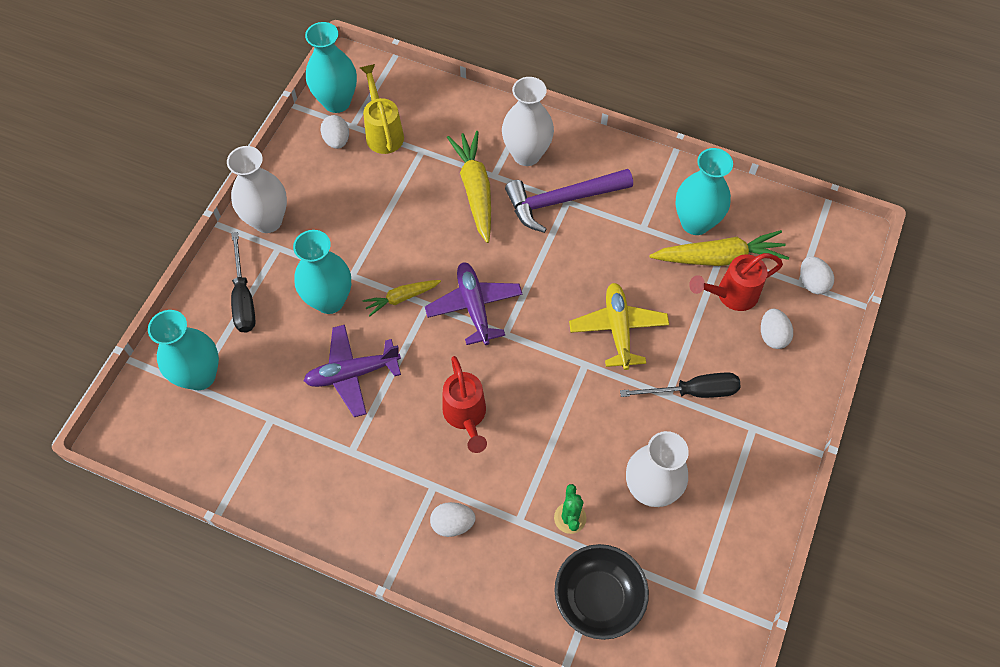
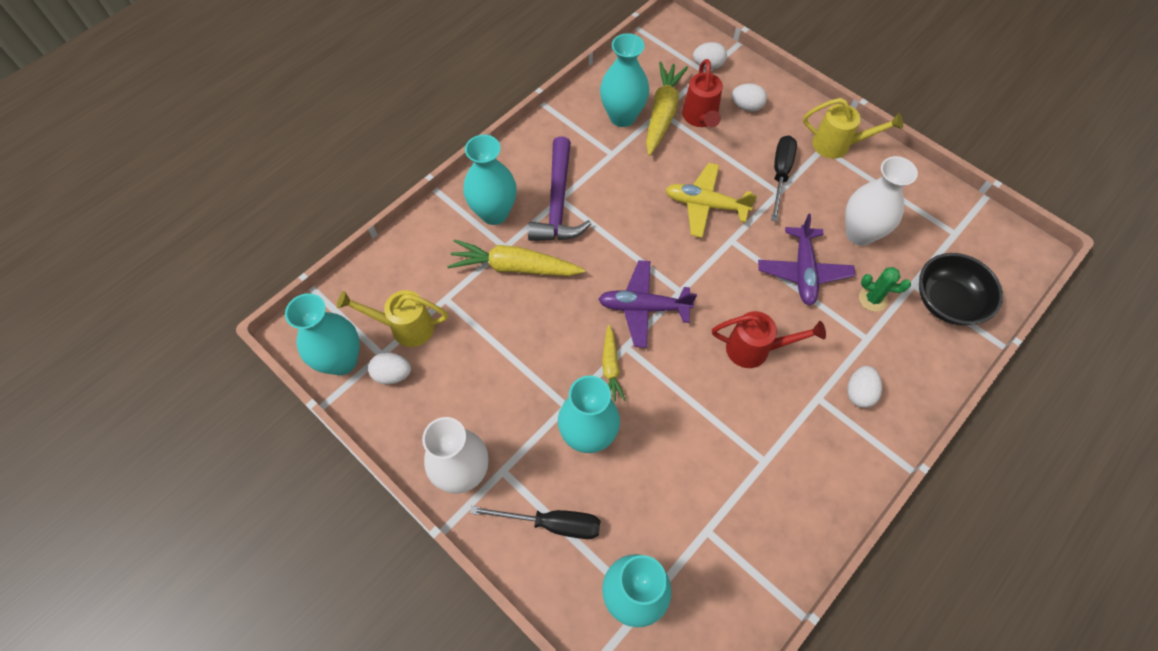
camera: 70 degrees left, 0 degrees up
(352, 373) = (680, 436): purple plane -> purple plane (803, 271)
(526, 154) = (494, 213): white vase -> turquoise vase
(764, 443) = (838, 145): none -> yellow watering can

